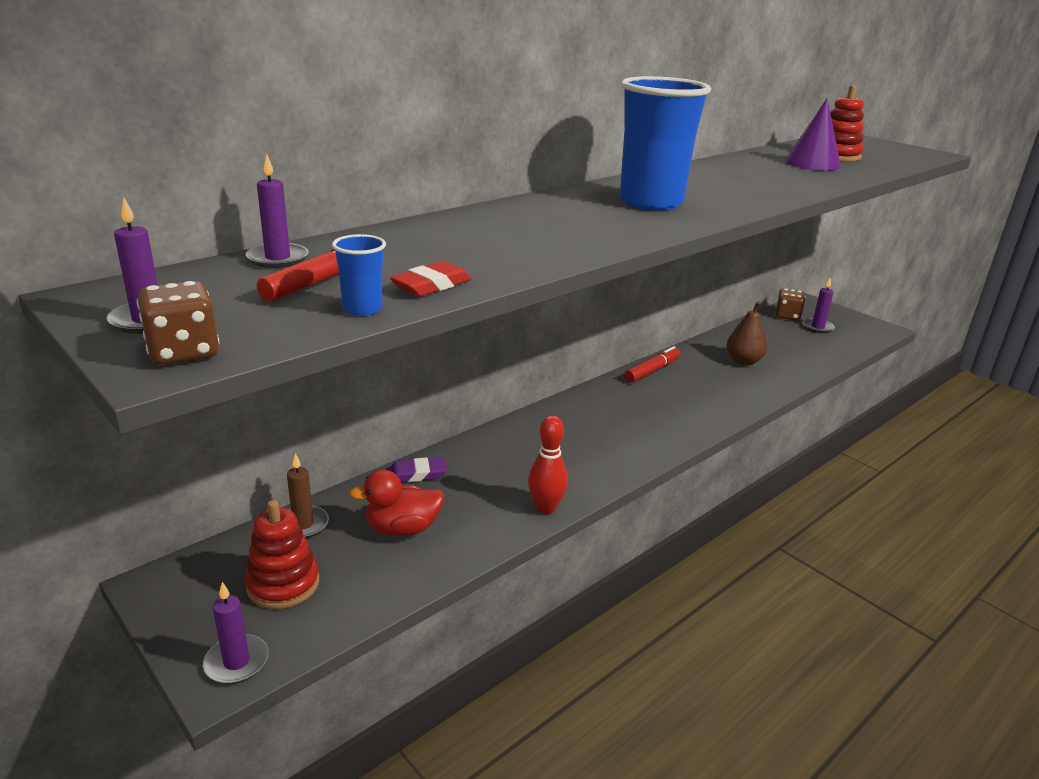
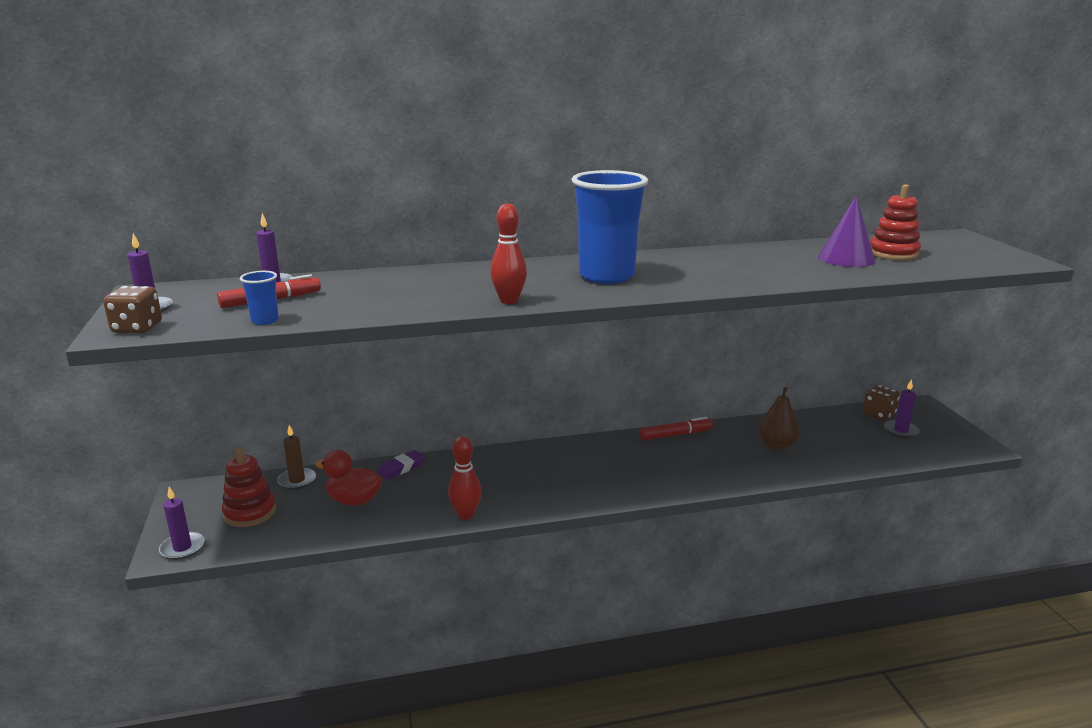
camera: 30 degrees right, 5 degrees down
(417, 474) = (401, 468): purple eraser -> purple eraser turned 60 degrees counterclockwise
(431, 285) = (330, 313): red eraser -> none
(607, 240) = (509, 301): none -> red bowling pin

